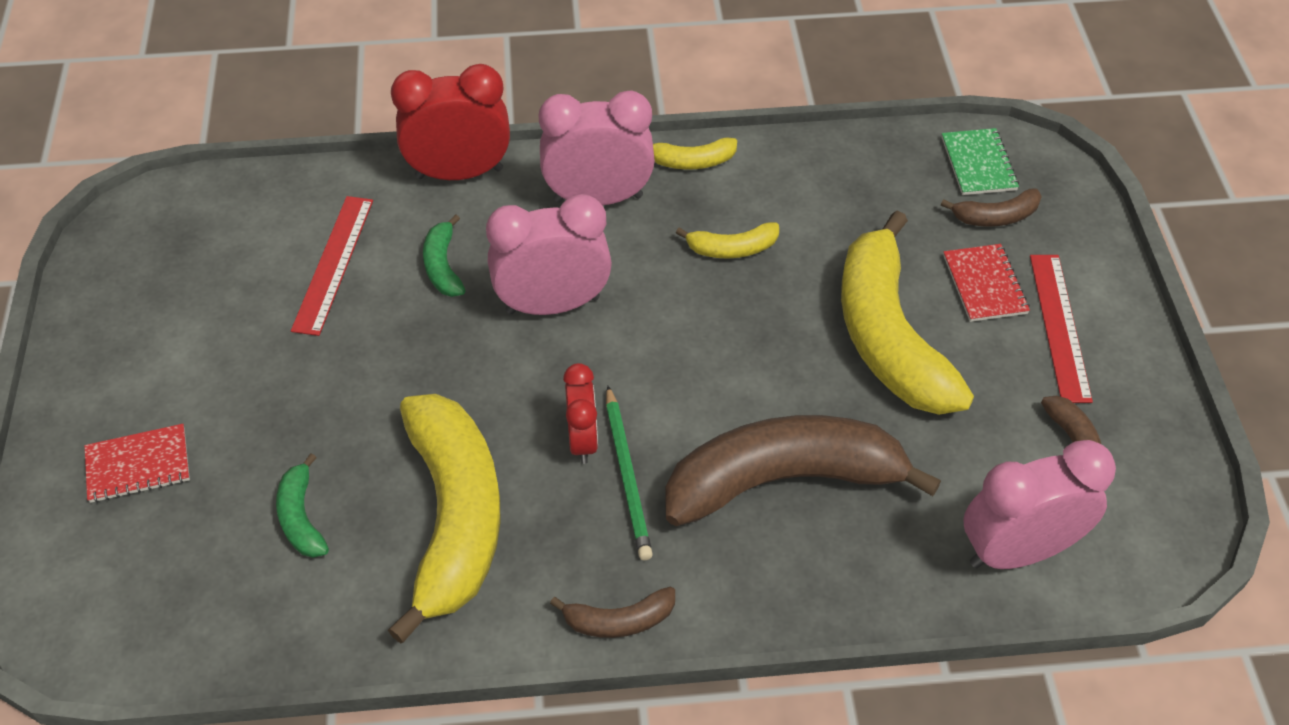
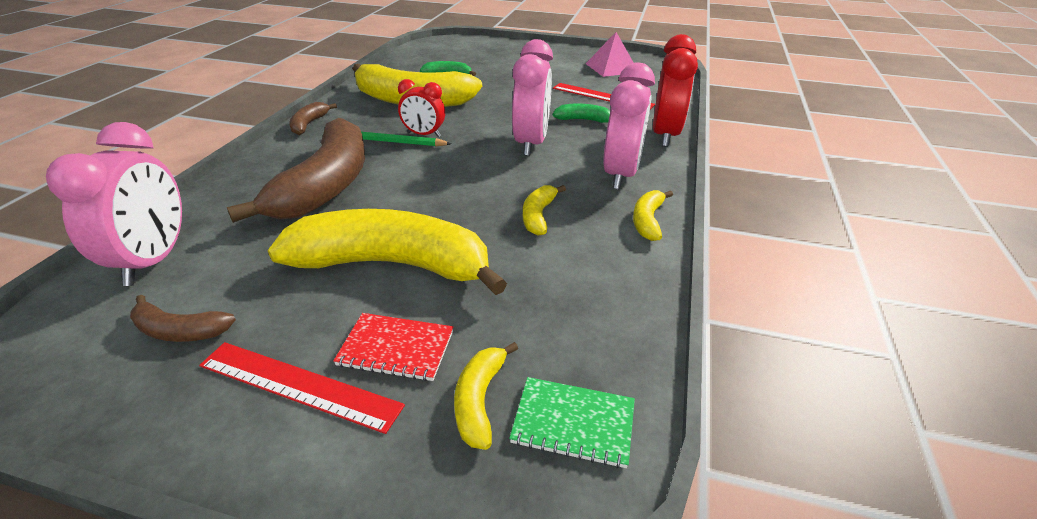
camera: 110 degrees right, 15 degrees down
(138, 465) = (505, 55): red notebook -> none
(177, 278) = (611, 68): none -> pink pyramid
(996, 217) = (479, 400): brown banana -> yellow banana

